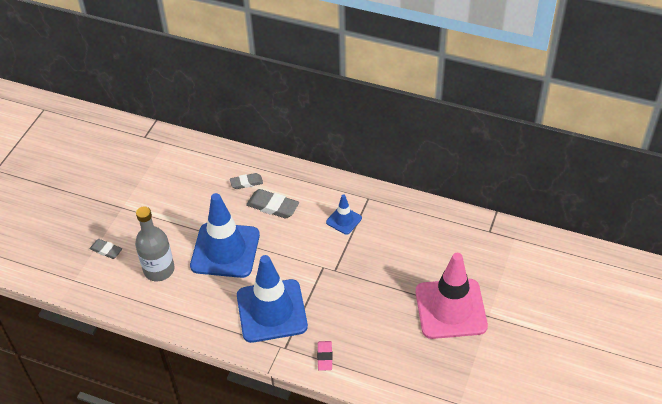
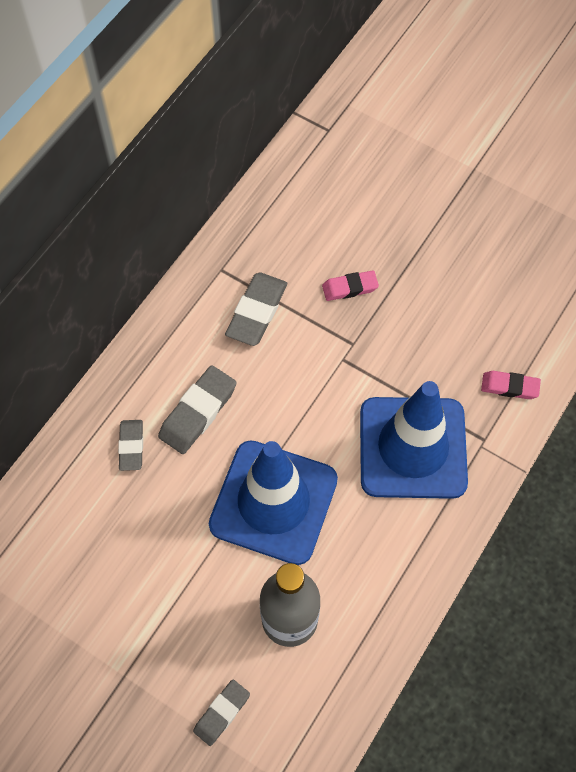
camera: 80 degrees left, 15 degrees up
(344, 220) = (257, 312): blue traffic cone -> grey eraser
(373, 262) = (350, 288): none -> pink eraser
(450, 309) = (454, 209): pink traffic cone -> none

